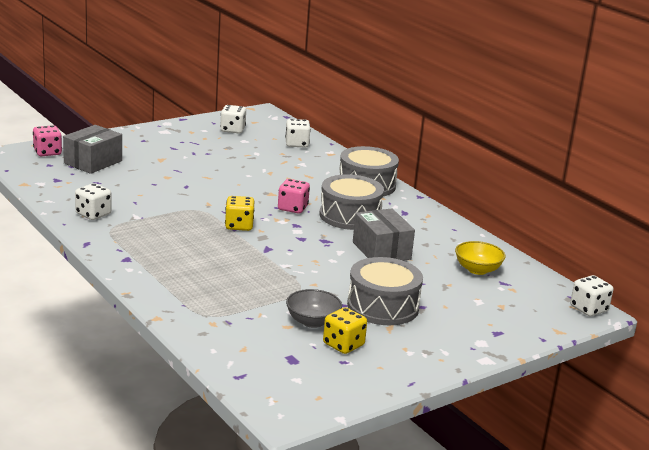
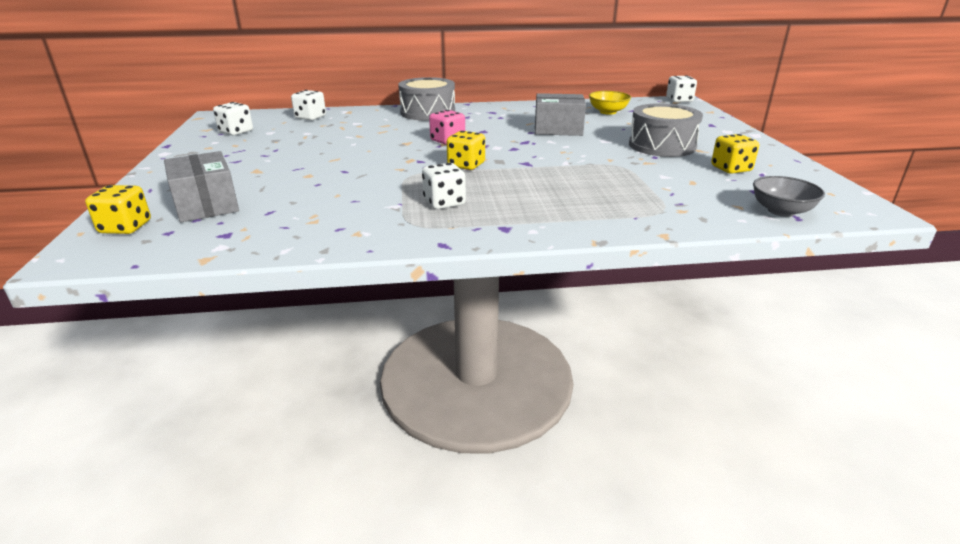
camera: 60 degrees left, 5 degrees up
(47, 152) = (125, 227): pink dice -> yellow dice
(93, 214) = (362, 228): white dice -> white dice (444, 202)
(312, 322) = (685, 172): grey bowl -> grey bowl (781, 211)
(350, 216) = (483, 127): grey drum -> none

